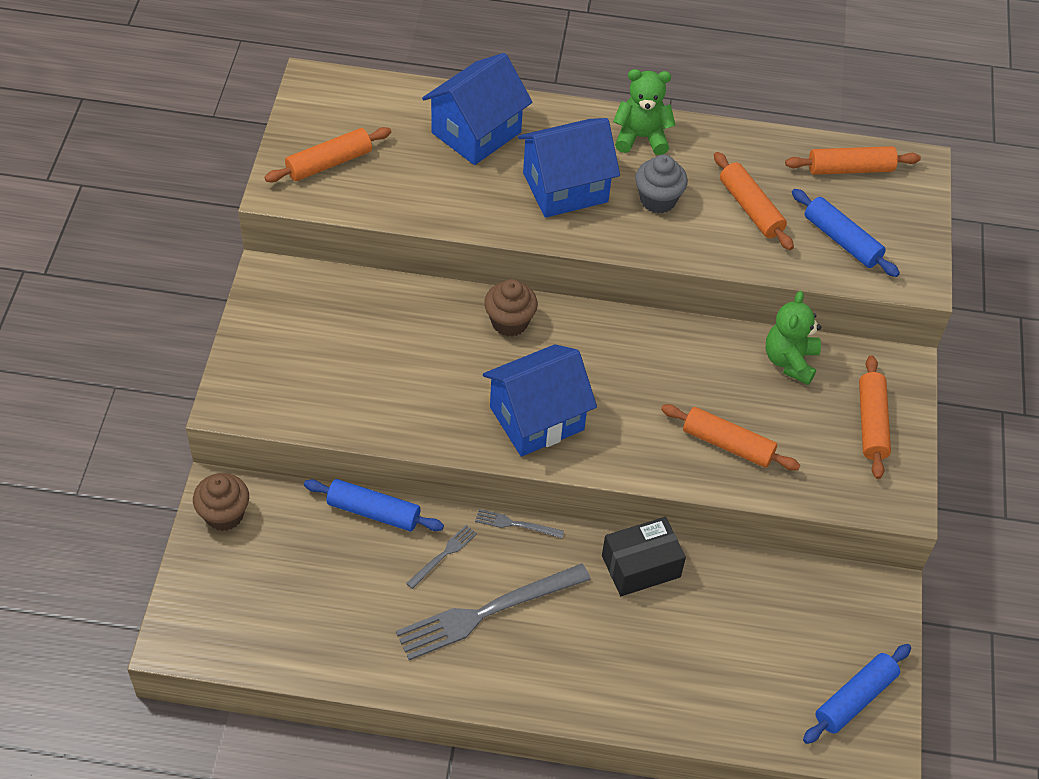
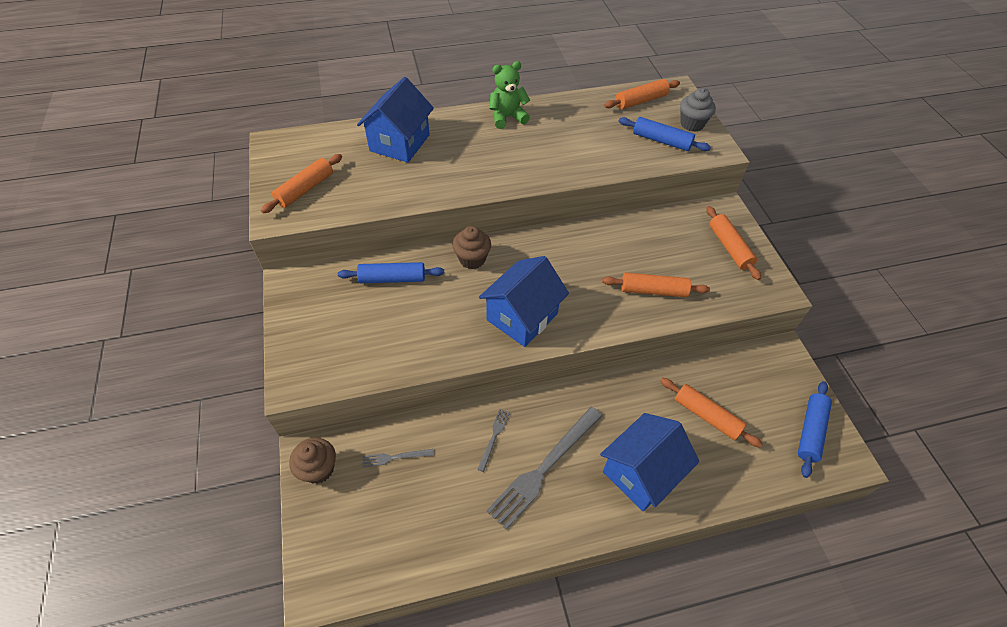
camera: 20 degrees left, 0 degrees up
(373, 512) = (430, 424): blue rolling pin -> blue rolling pin (392, 279)
(516, 524) = (533, 395): grey fork -> grey fork (395, 457)
(565, 187) = (475, 159): blue house -> blue house (641, 472)
(641, 566) = (629, 393): black box -> none
(658, 200) = (538, 150): grey cupcake -> grey cupcake (692, 124)
(750, 208) = (597, 138): orange rolling pin -> orange rolling pin (706, 416)
(790, 361) = (659, 226): green teddy bear -> none

